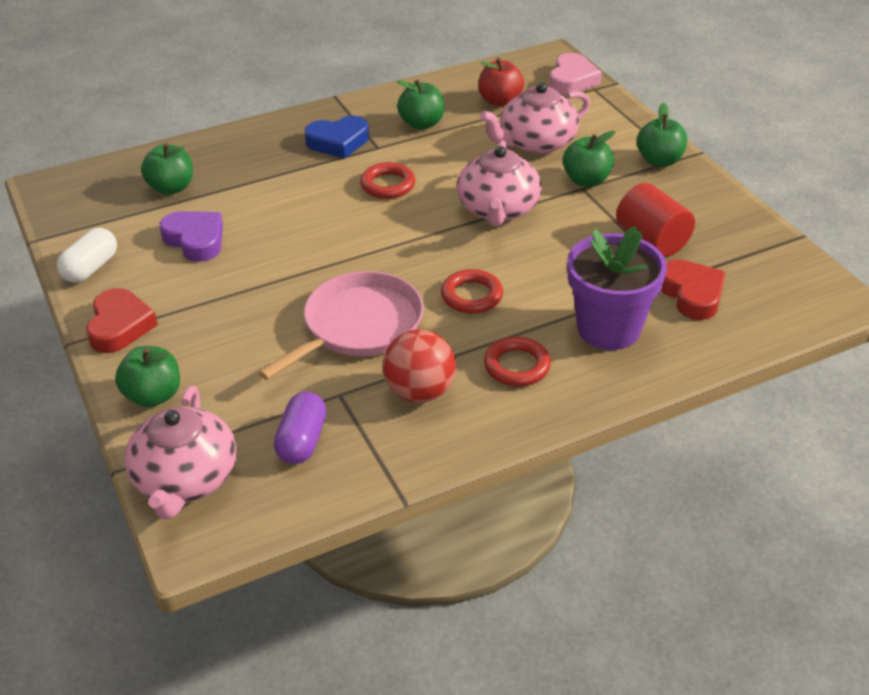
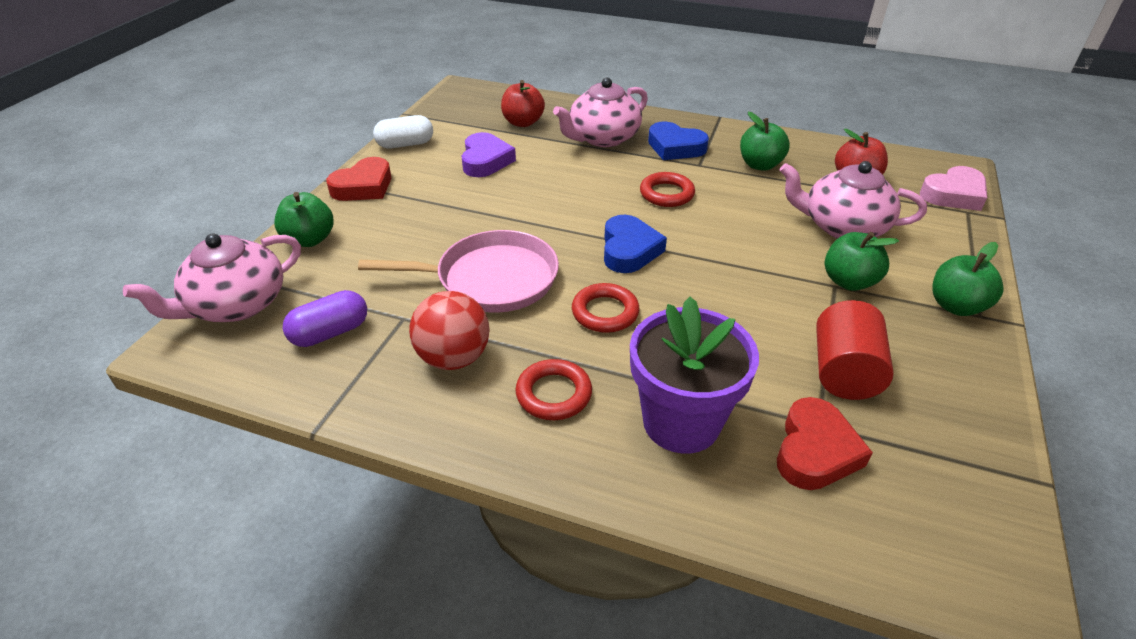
camera: 45 degrees right, 0 degrees up
(171, 188) = (523, 122): green apple -> red apple
(423, 243) = (629, 250): none -> blue heart
(498, 209) = (729, 259): pink teapot -> pink teapot (602, 138)

